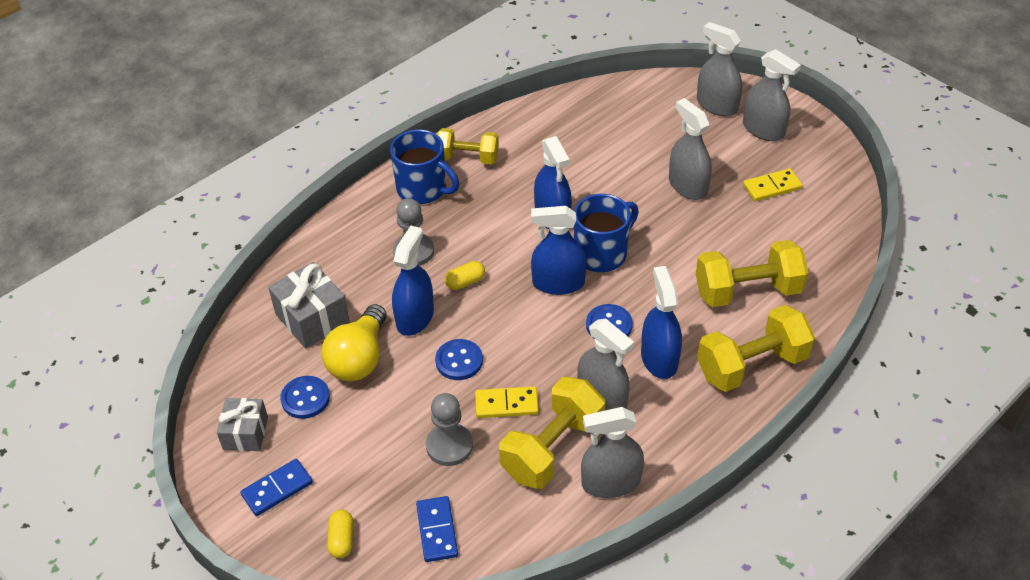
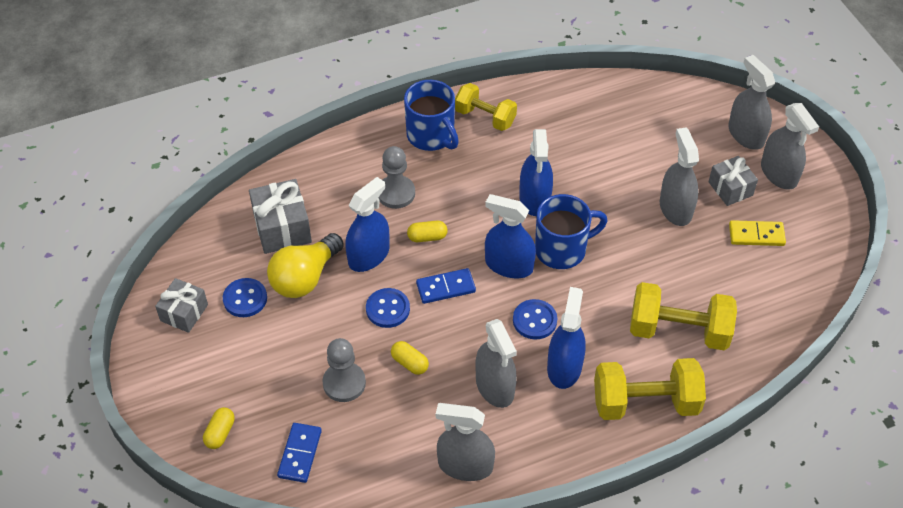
camera: 20 degrees right, 5 degrees up
(277, 489) = (188, 370): blue domino -> blue domino (445, 287)
(506, 404) = (409, 363): yellow domino -> yellow capsule
(552, 448) = (430, 417): yellow dumbbell -> none
(727, 154) = (730, 188): none -> grey gift

